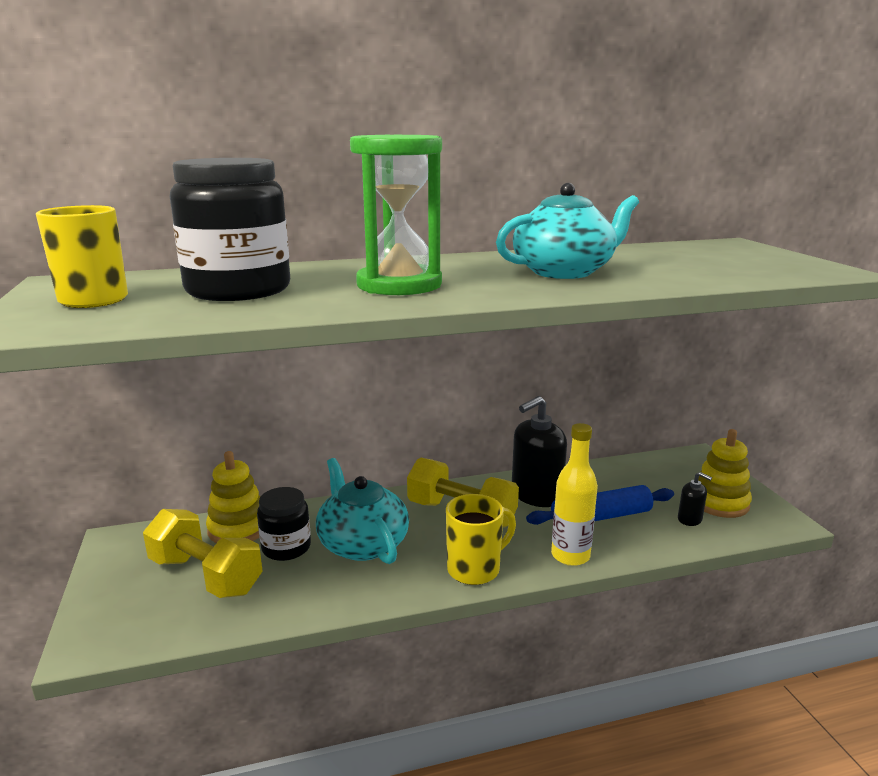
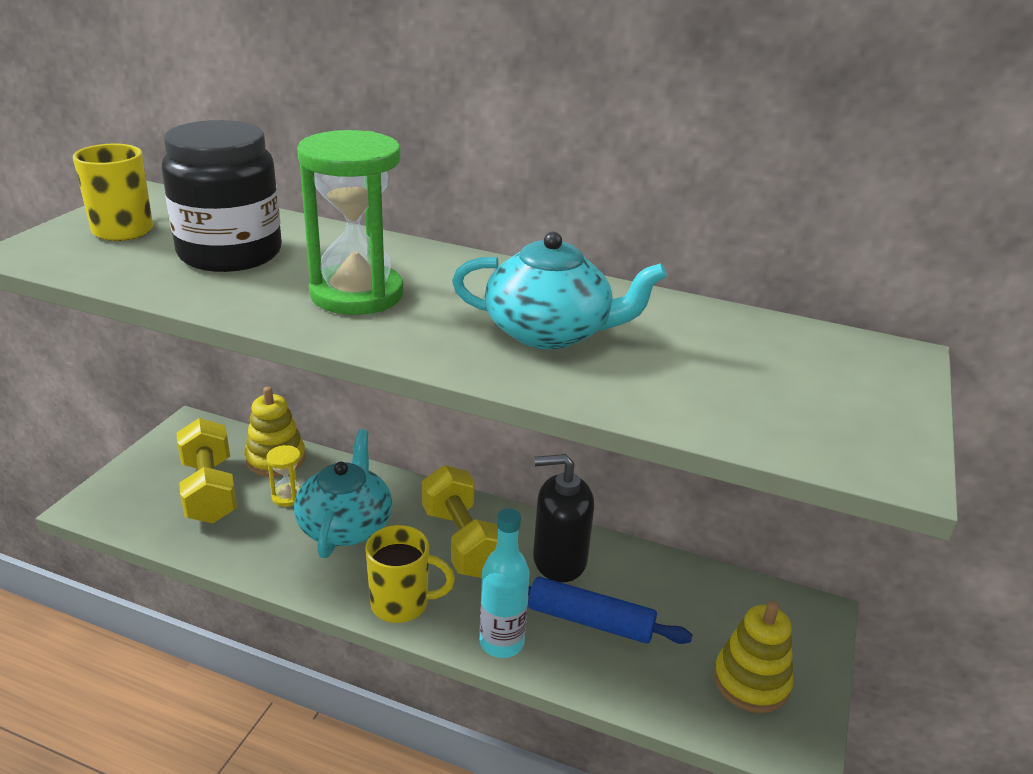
camera: 35 degrees right, 10 degrees up
(286, 547) = (288, 496): black jar -> yellow hourglass
(570, 556) = (501, 642): yellow bottle -> turquoise bottle
(689, 519) = (684, 679): black soap dispenser -> none

